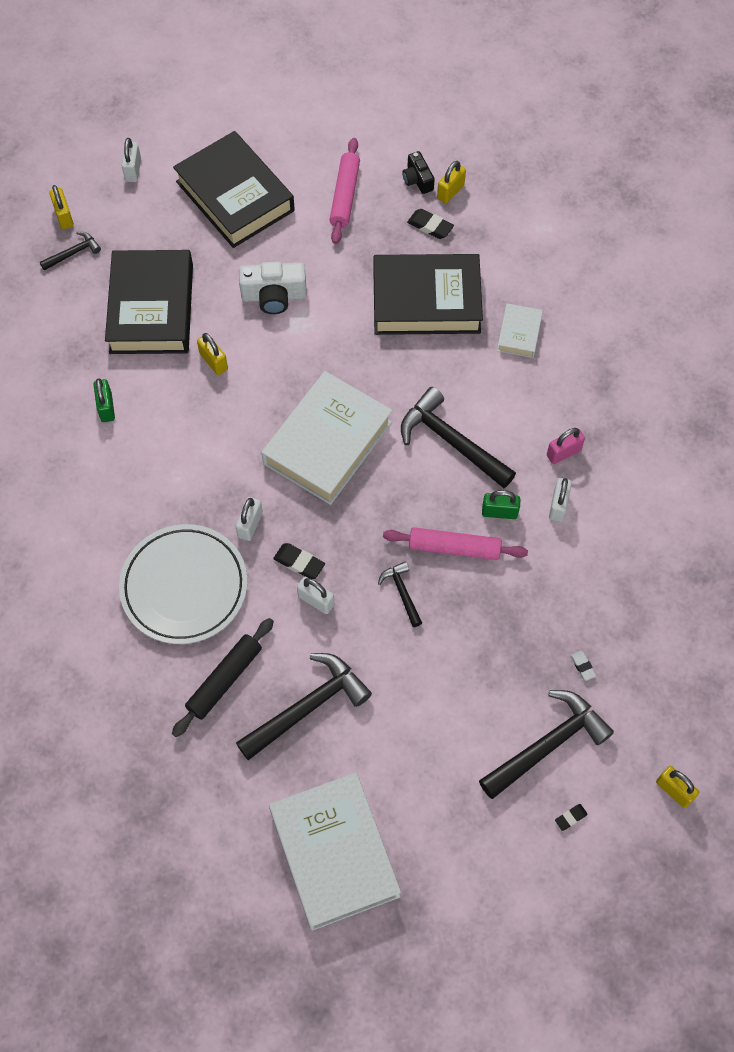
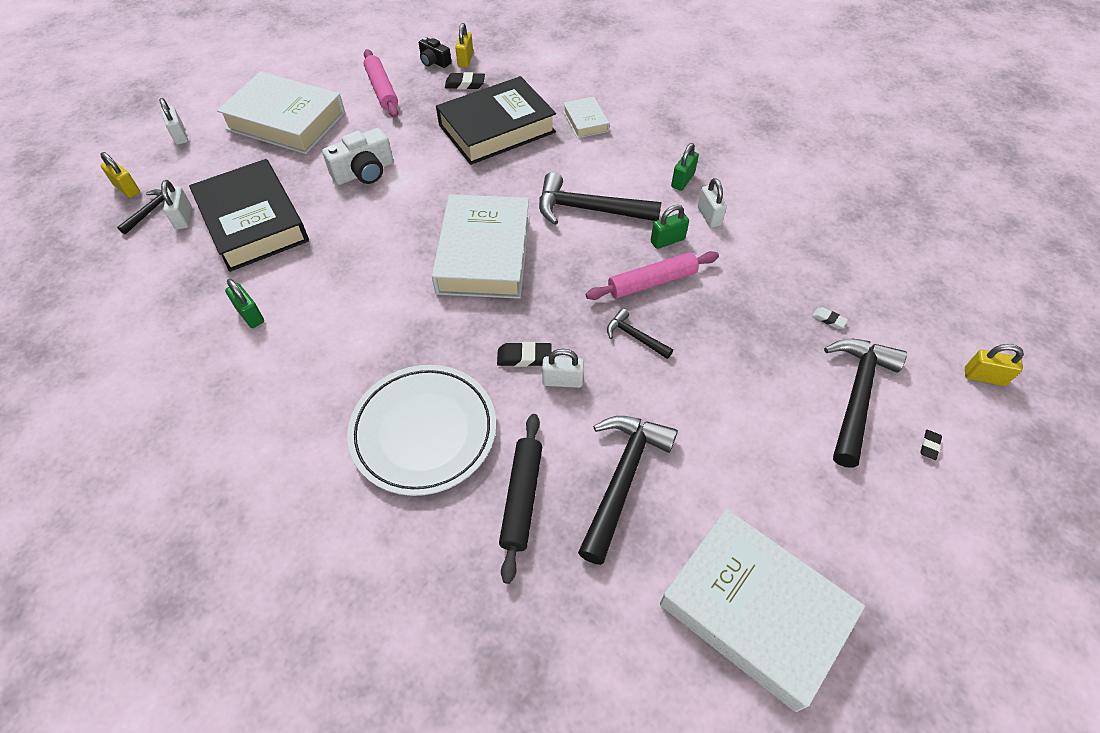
camera: 30 degrees left, 10 degrees down
(213, 361) = (338, 237): yellow padlock -> none
(235, 196) = (286, 121): black book -> white book
(250, 525) = (456, 348): white padlock -> white padlock (183, 218)
(563, 453) = (682, 180): pink padlock -> green padlock

